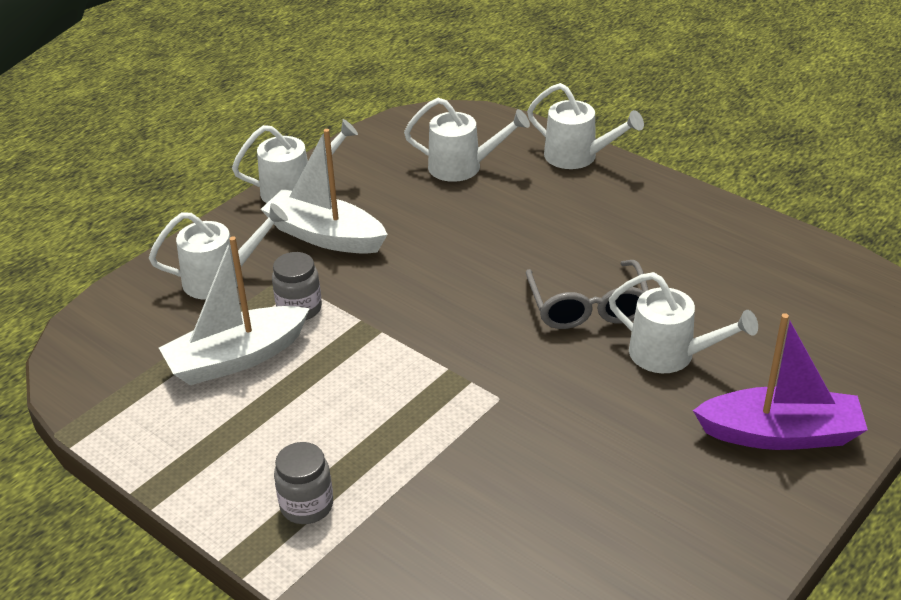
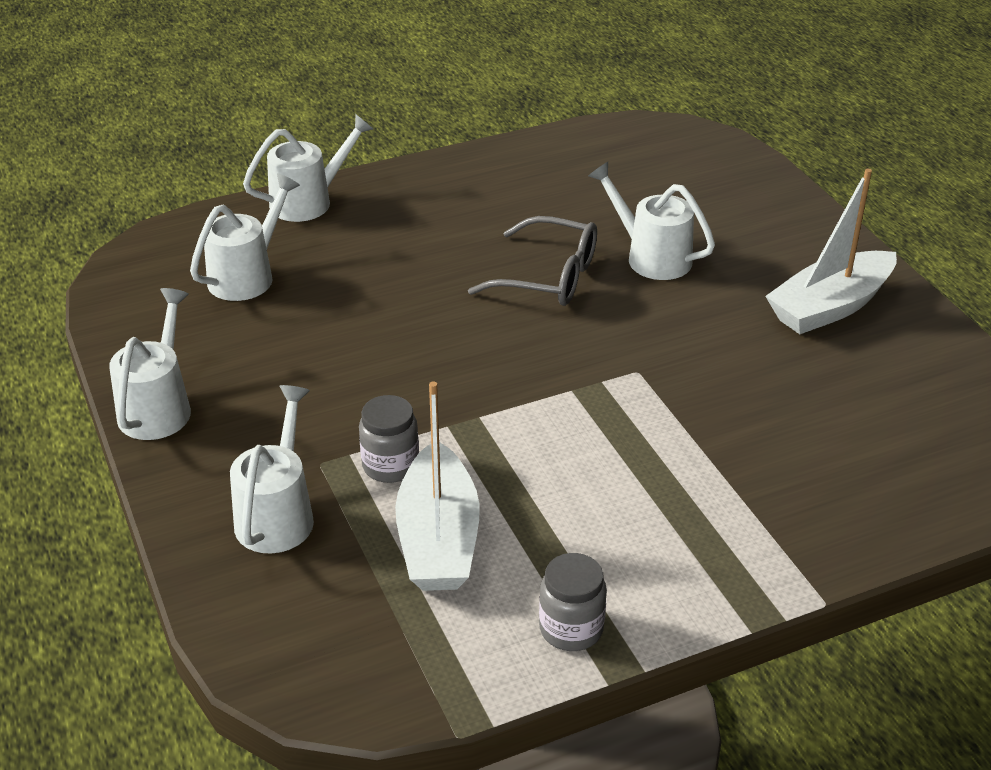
camera: 65 degrees left, 0 degrees up
(306, 505) = (709, 544): grey jar -> grey jar (571, 629)
(325, 236) = (274, 409): white boat -> white boat (830, 307)
(671, 355) = (650, 256): white watering can -> white watering can turned 105 degrees counterclockwise
(780, 434) = (783, 241): purple boat -> none

